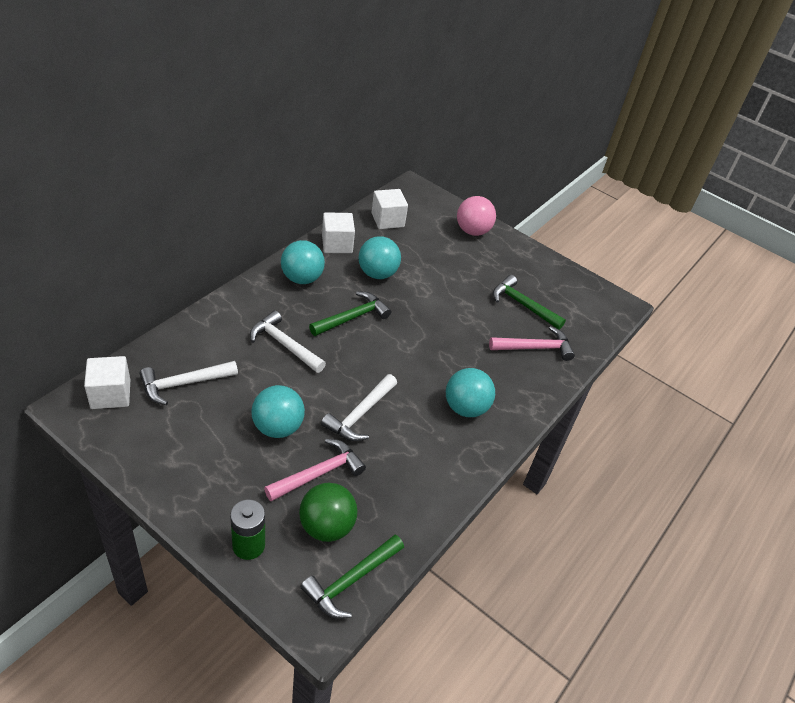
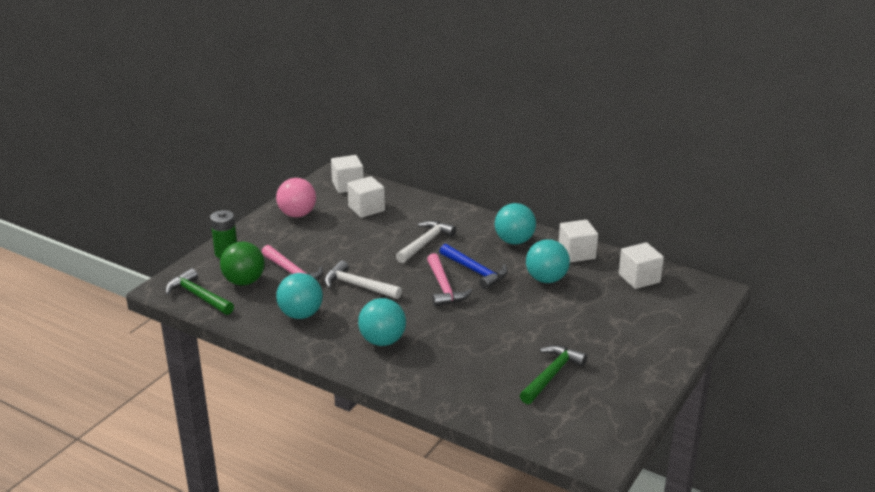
camera: 90 degrees right, 15 degrees down
(184, 384) = (366, 209): white hammer -> white cube
(277, 427) = (334, 251): turquoise ball -> turquoise ball (301, 314)
(352, 317) = (475, 271): green hammer -> blue hammer
(472, 231) = (663, 335): pink ball -> pink ball (297, 214)
(535, 348) = (484, 384): pink hammer -> pink hammer (444, 287)

